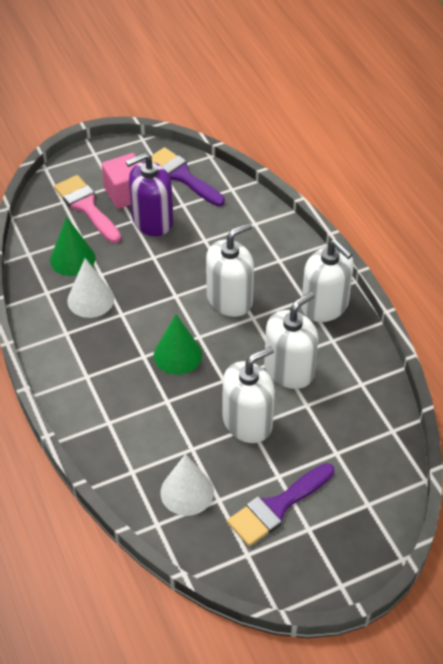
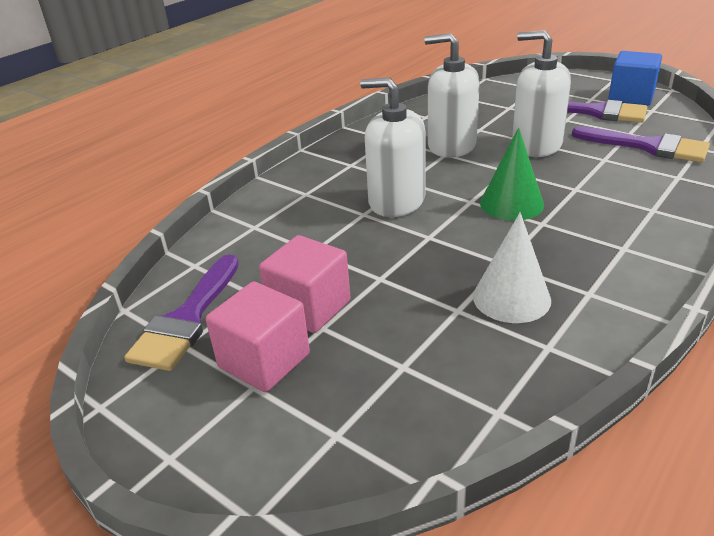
camera: 115 degrees left, 15 degrees down
(72, 259) = (457, 352): green cone -> none
(86, 206) = (328, 395): pink brush -> none
(152, 221) = (309, 307): purple soap dispenser -> pink cube
(187, 492) = (648, 146): white cone -> purple brush
(287, 562) = (631, 97): none -> blue cube
(325, 306) = (350, 153): white soap dispenser -> none

